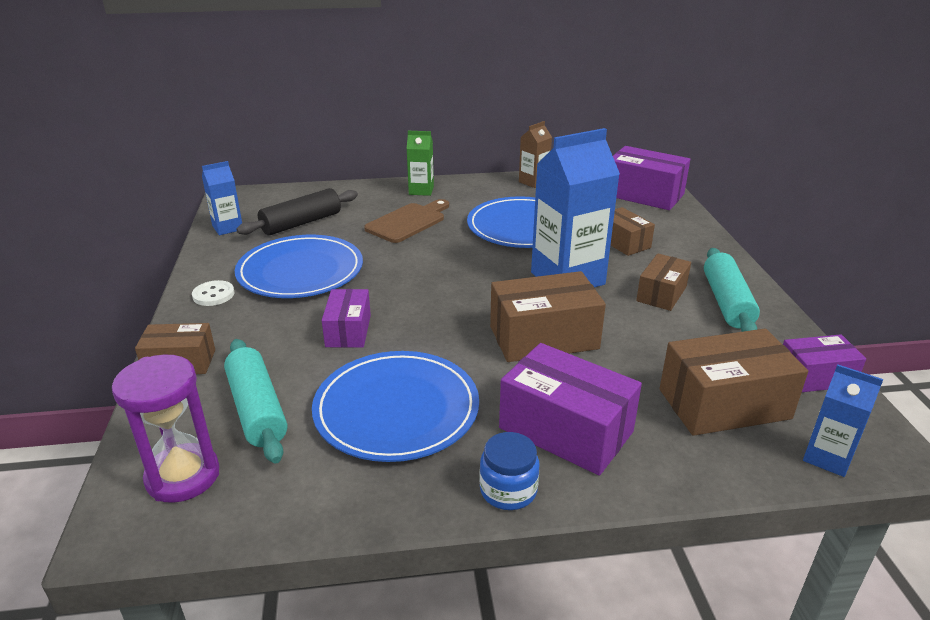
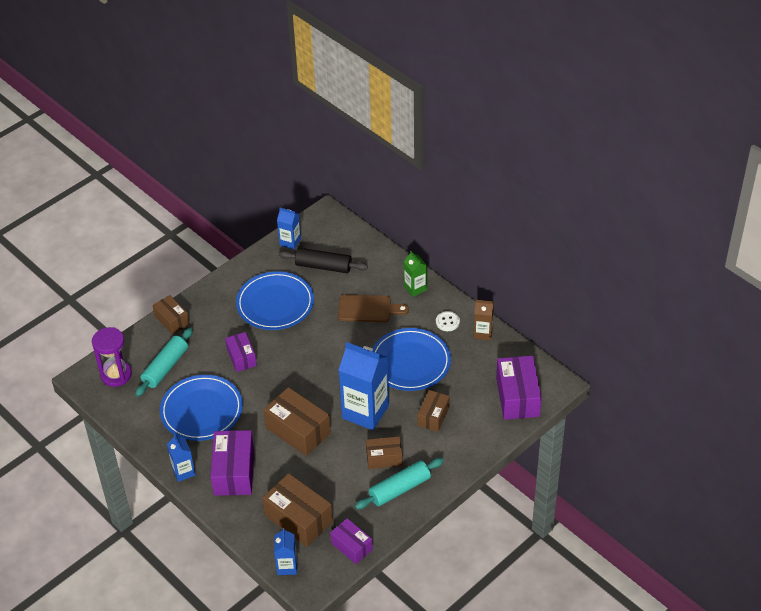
camera: 55 degrees right, 15 degrees up
(213, 295) = (227, 289): white button -> white button (447, 322)
(348, 331) = (241, 357): purple box -> purple box turned 75 degrees counterclockwise
(508, 490) = (183, 472): blue jar -> blue carton

